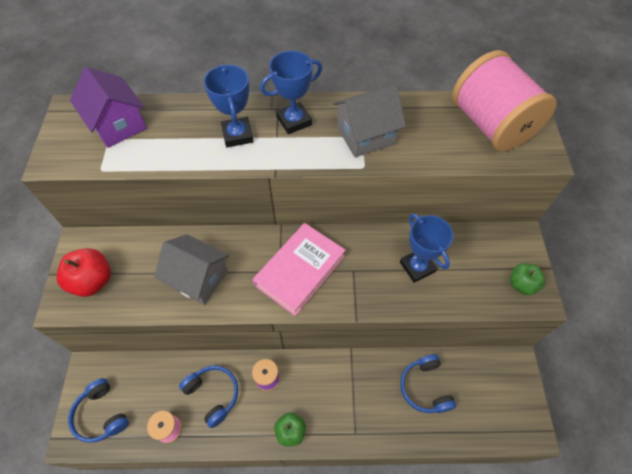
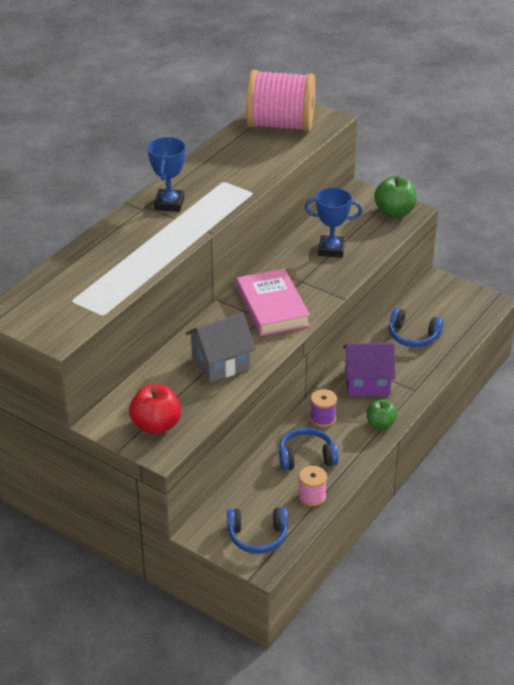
camera: 55 degrees left, 20 degrees down
(118, 125) = (60, 290): purple house -> purple house (367, 382)
(237, 135) = (150, 235): blue trophy -> none
(366, 135) = (225, 179): grey house -> none
(521, 284) = (394, 212): green apple -> green apple, size x1.51

